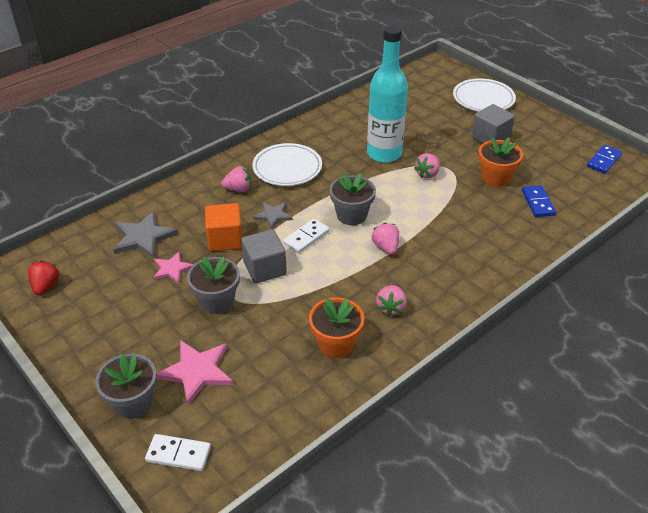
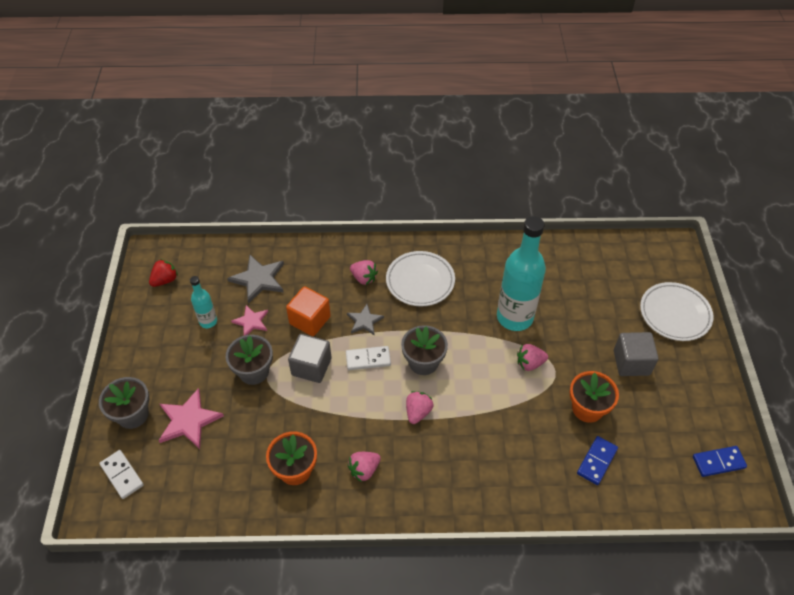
camera: 40 degrees right, 10 degrees up
(129, 291) = (208, 321): none -> turquoise bottle

